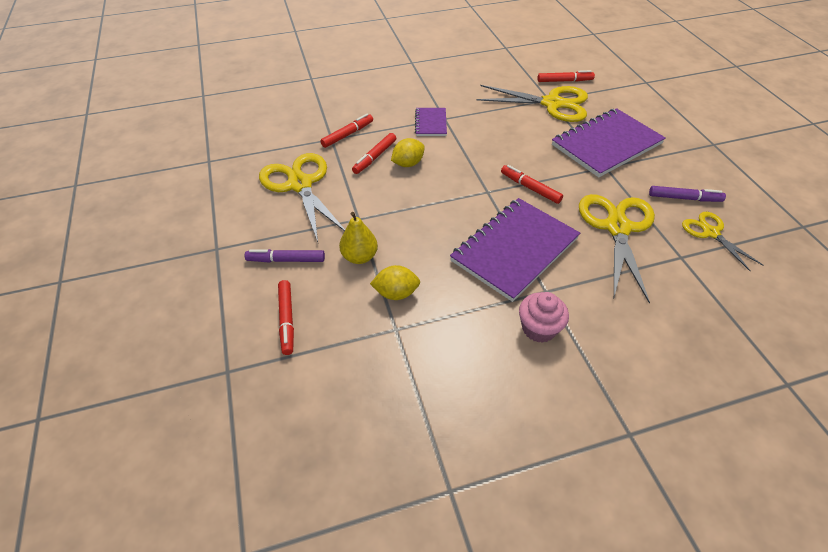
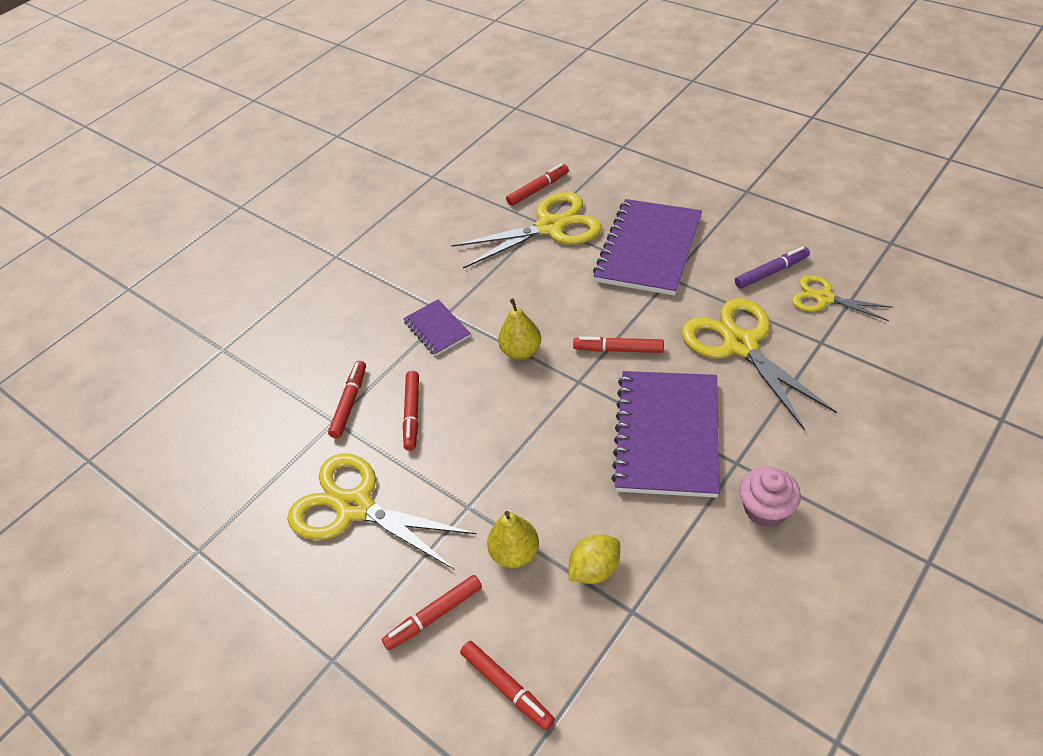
camera: 30 degrees left, 0 degrees up
(286, 260) = (434, 616): purple marker -> red marker
(408, 164) = (459, 399): yellow lemon -> none
(468, 158) = (521, 351): none -> yellow pear

